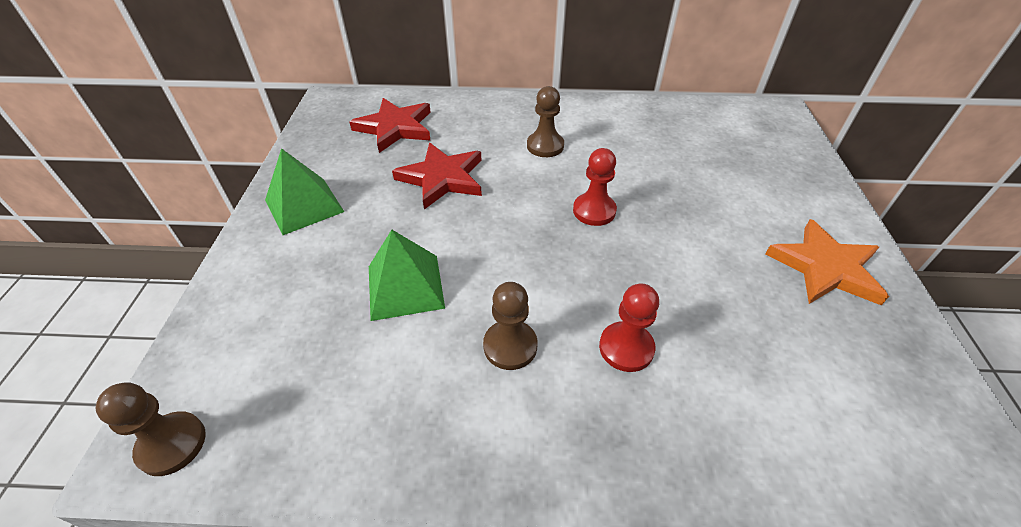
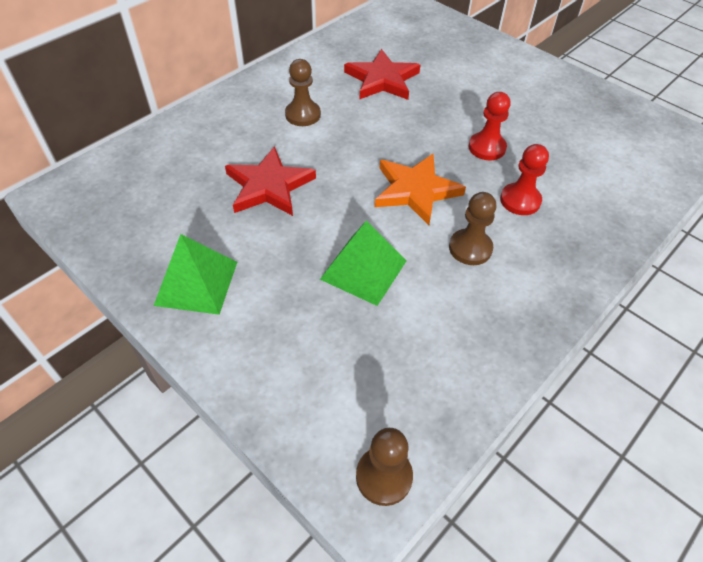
camera: 50 degrees left, 5 degrees up
(395, 128) = (164, 175): red star -> red star (382, 80)
(594, 211) = (397, 138): red pawn -> red pawn (487, 148)
(825, 267) = (542, 89): orange star -> orange star (415, 190)

